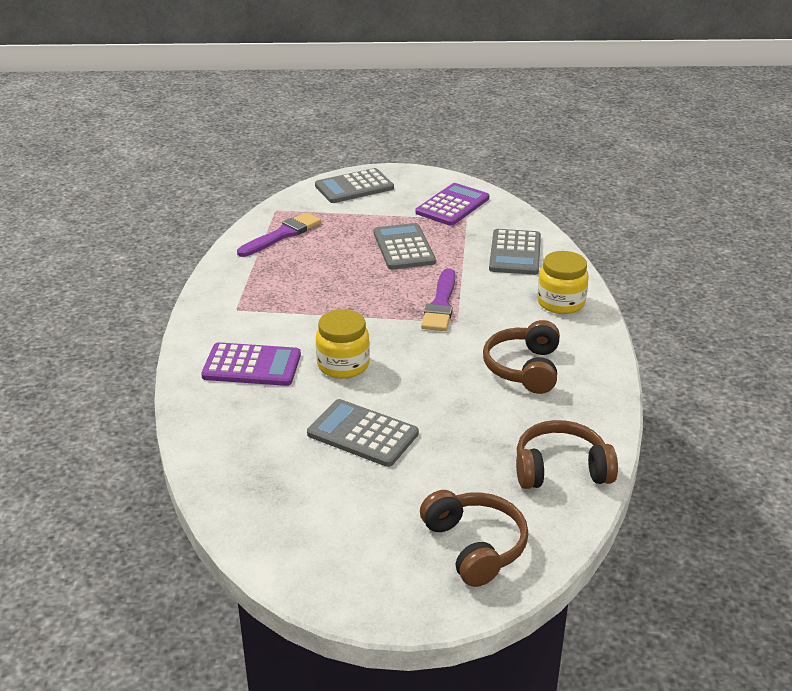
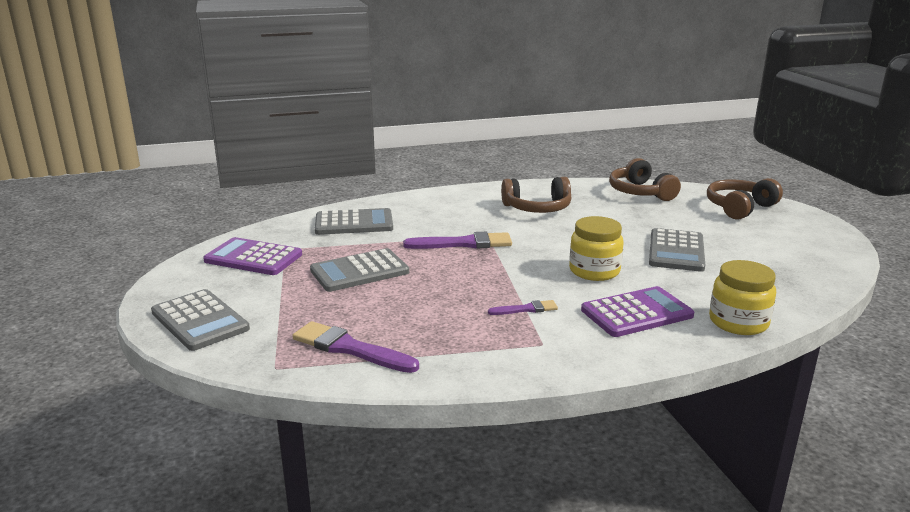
camera: 105 degrees left, 10 degrees down
(252, 366) = (637, 313): purple calculator -> purple calculator turned 75 degrees clockwise
(293, 312) = (526, 309): none -> purple brush
(561, 302) = (433, 203): yellow jar -> yellow jar (738, 322)

